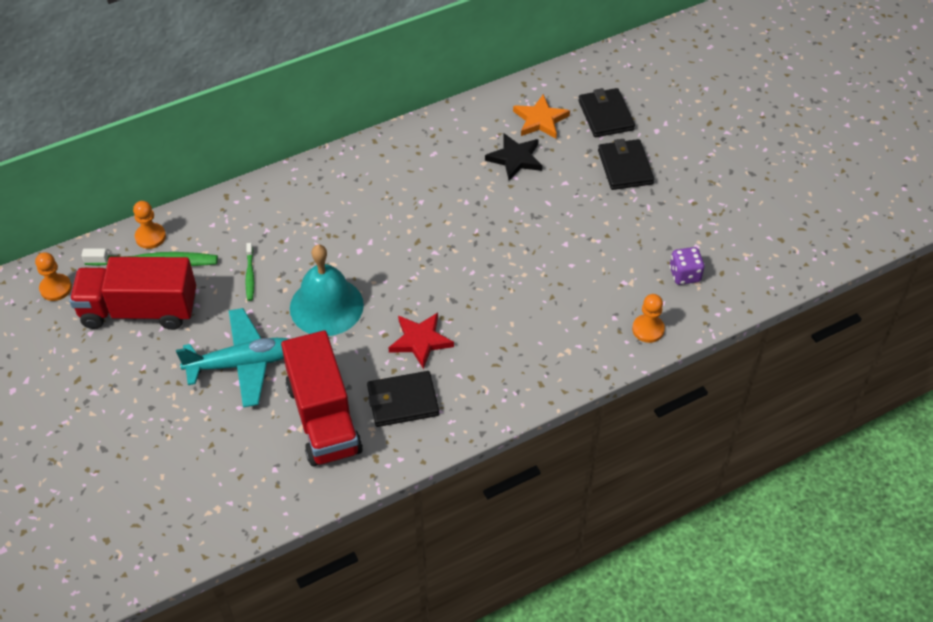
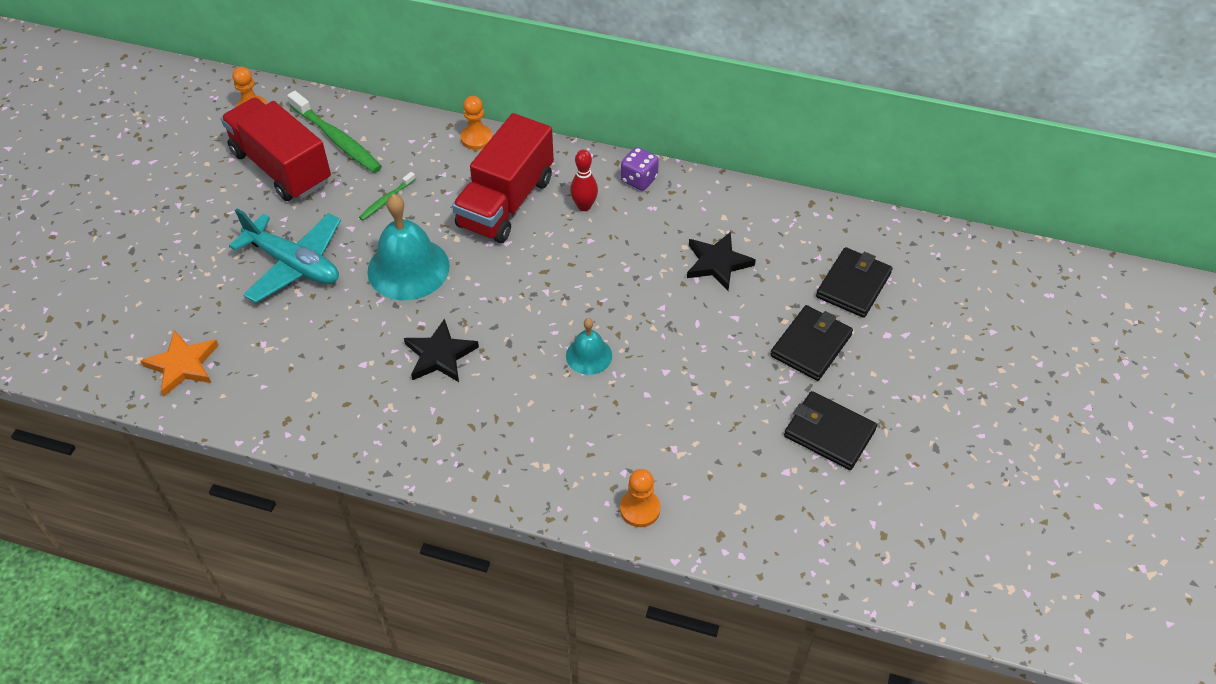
camera: 45 degrees right, 0 degrees up
(150, 237) = (358, 118): orange pawn -> orange pawn (476, 138)
(323, 418) = (292, 355): red truck -> red truck (506, 202)
(389, 183) = (584, 206): none -> red bowling pin
(402, 401) = (363, 393): black wallet -> black wallet (829, 433)
(420, 341) = (440, 355): red star -> black star
(510, 269) = (589, 355): none -> turquoise bell
(540, 120) = (784, 245): orange star -> orange star (183, 365)
(684, 275) = (740, 488): purple dice -> purple dice (639, 180)

